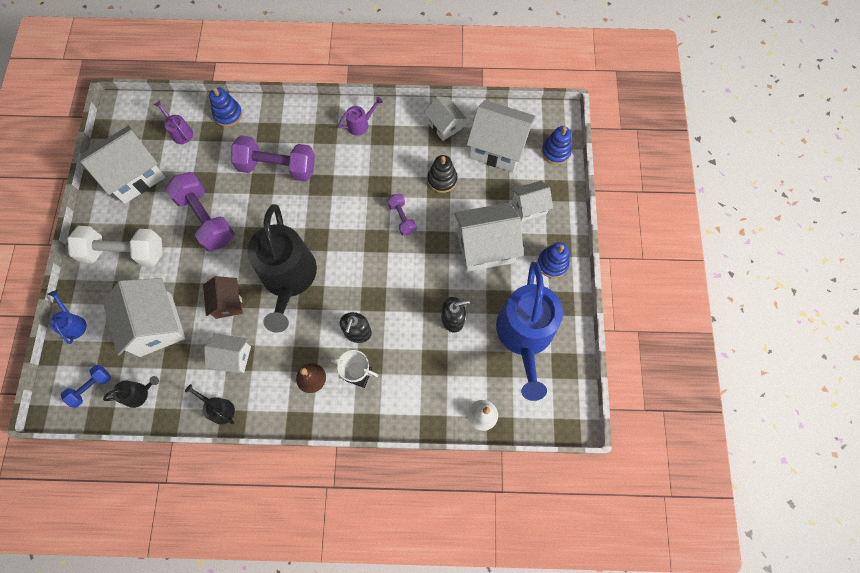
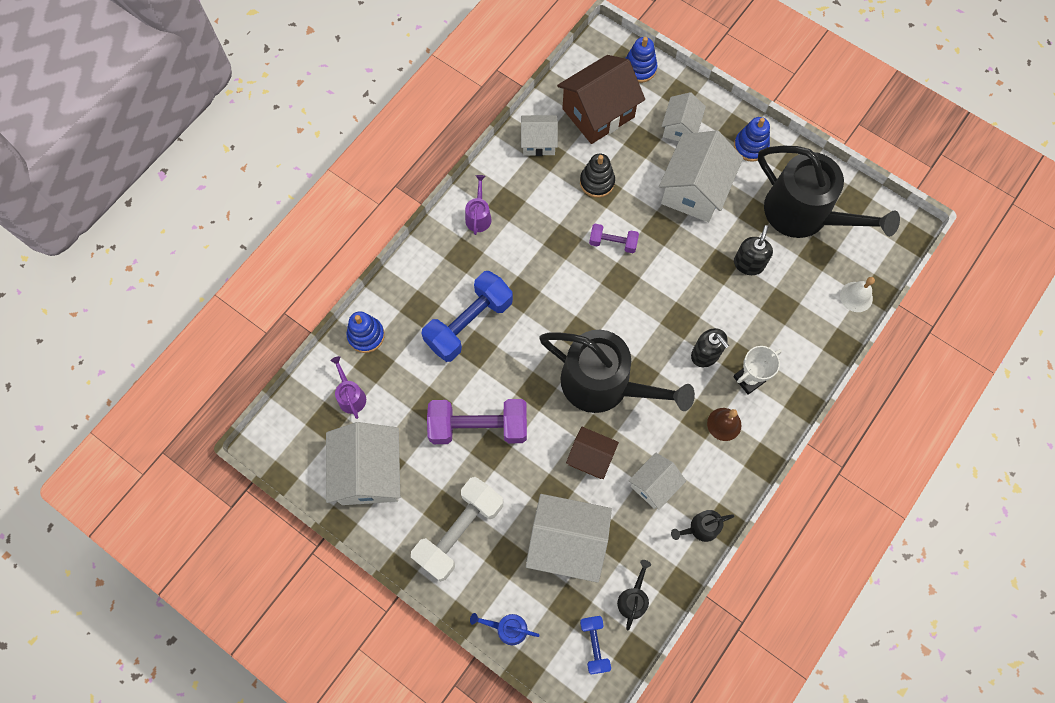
camera: 55 degrees left, 0 degrees up
(180, 132) = (351, 396): purple watering can -> purple watering can turned 75 degrees clockwise
(277, 167) = (469, 323): purple dumbbell -> blue dumbbell
(498, 147) = (598, 113): white house -> brown house
(525, 335) = (804, 214): blue watering can -> black watering can

